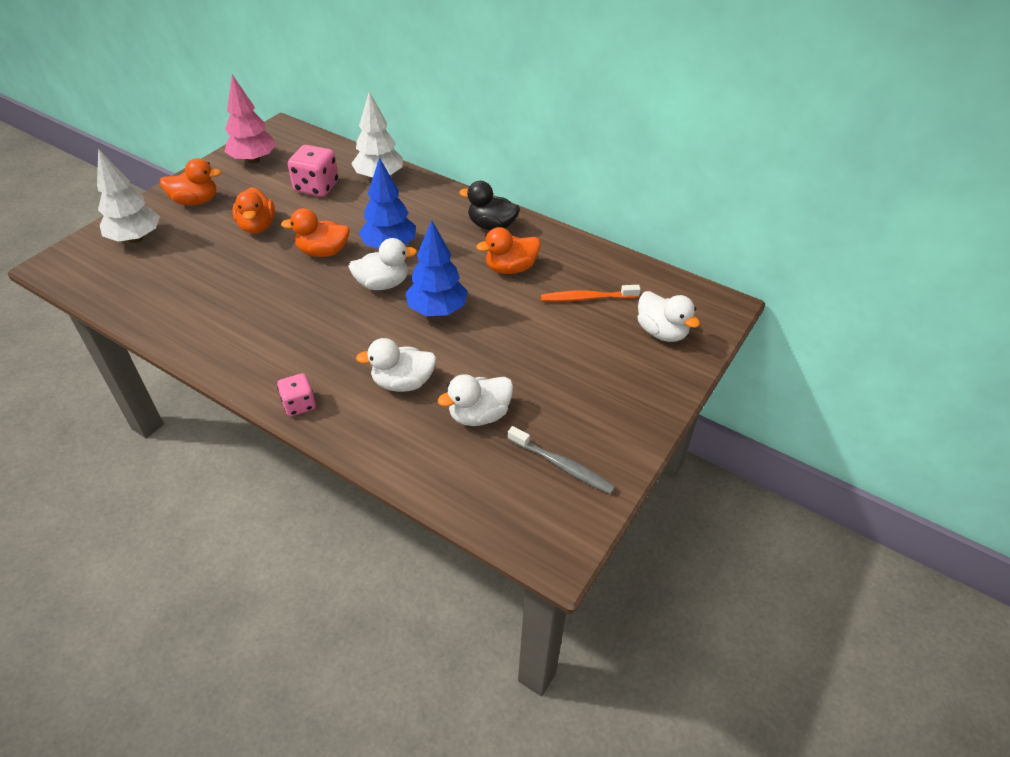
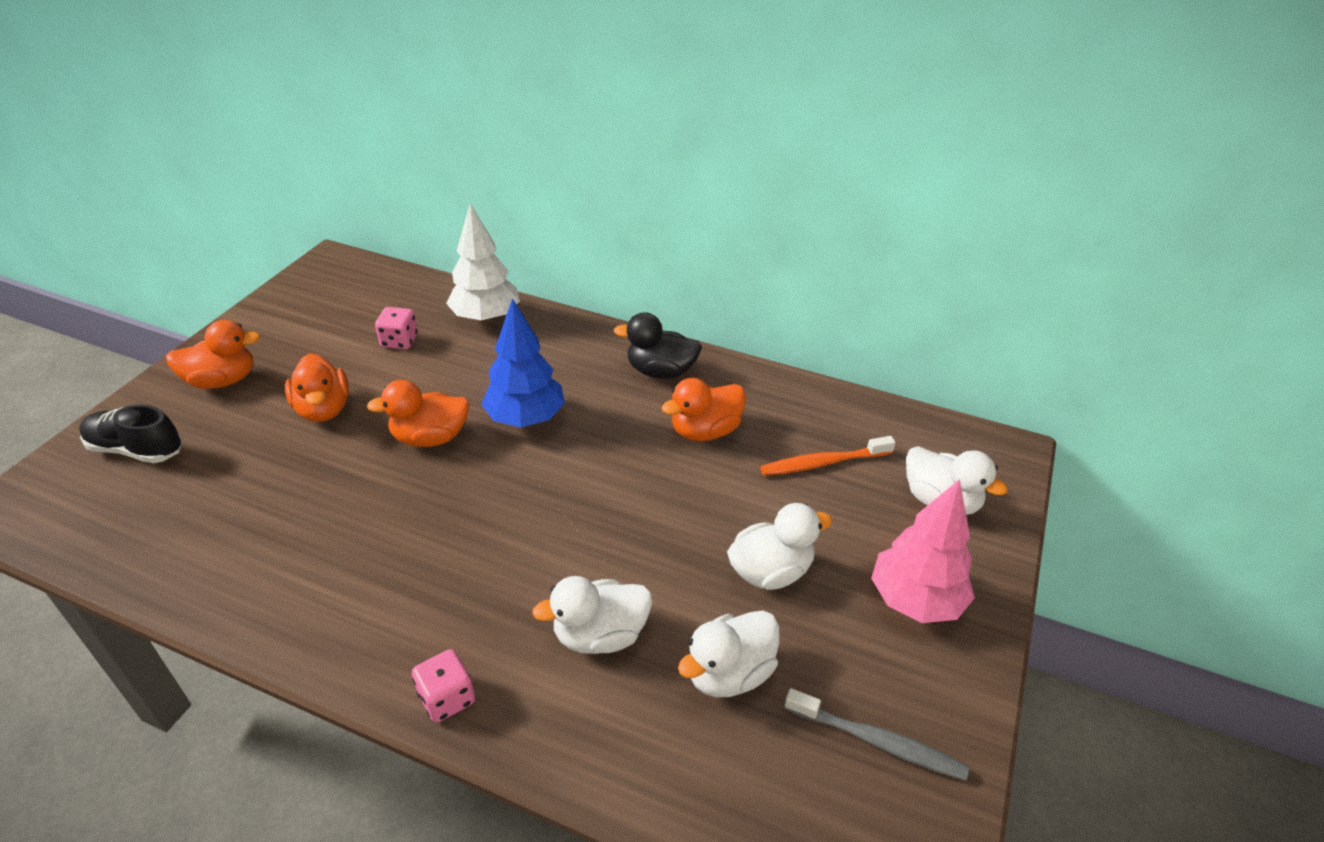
camera: 10 degrees left, 5 degrees down
(136, 238) = (136, 449): white tree -> black shoe
(254, 160) = (300, 310): pink tree -> pink tree (915, 600)
(316, 187) = (399, 341): pink dice -> pink dice, size x0.60
(383, 284) = (530, 477): white duck -> white duck (770, 571)
(437, 310) = (620, 508): blue tree -> none

